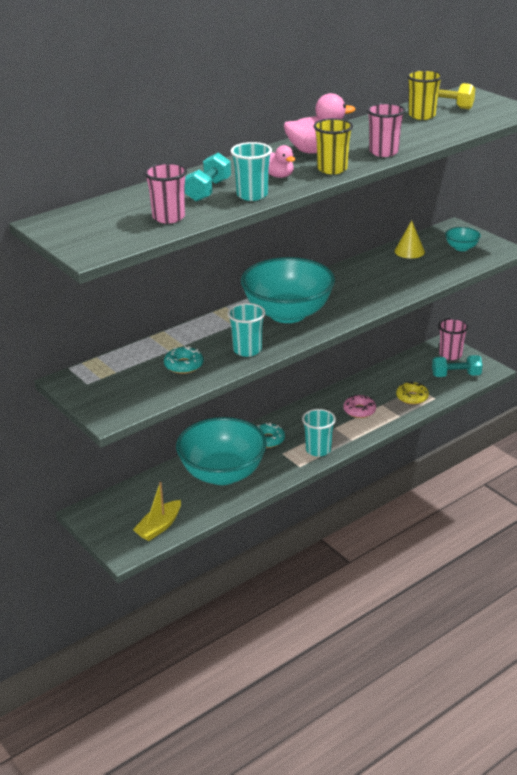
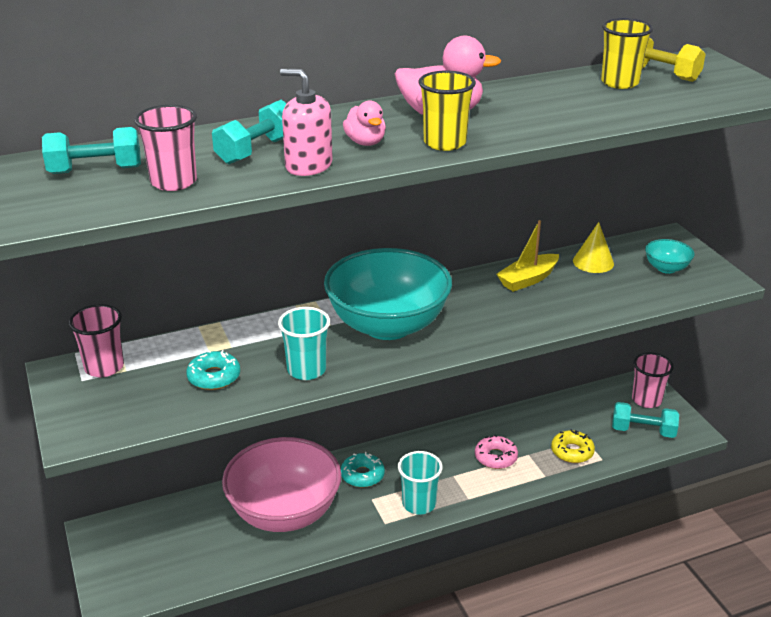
camera: 15 degrees right, 0 degrees up
(106, 218) = (95, 170): none -> turquoise dumbbell
(159, 526) = (171, 573): yellow boat -> yellow boat (528, 279)
(222, 474) = (284, 512): turquoise bowl -> pink bowl
(252, 195) = (308, 166): turquoise cup -> pink soap dispenser
(383, 152) = (533, 128): pink cup -> pink cup (104, 367)

